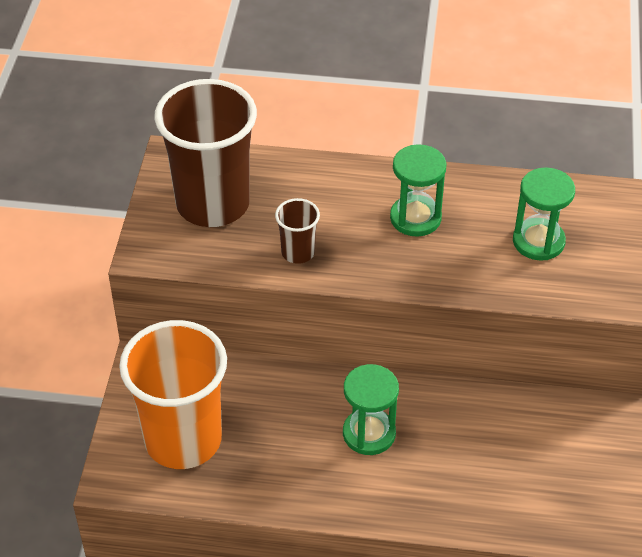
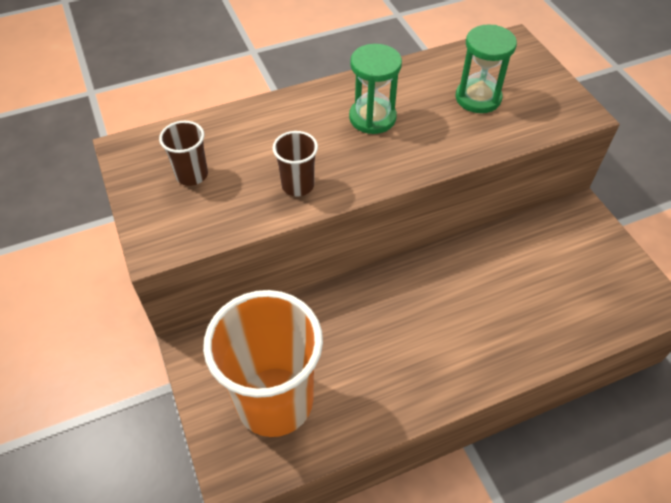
camera: 30 degrees left, 5 degrees up
(213, 204) = (192, 175): brown cup -> brown cup, size x0.44
(369, 433) = (424, 315): green hourglass -> none

